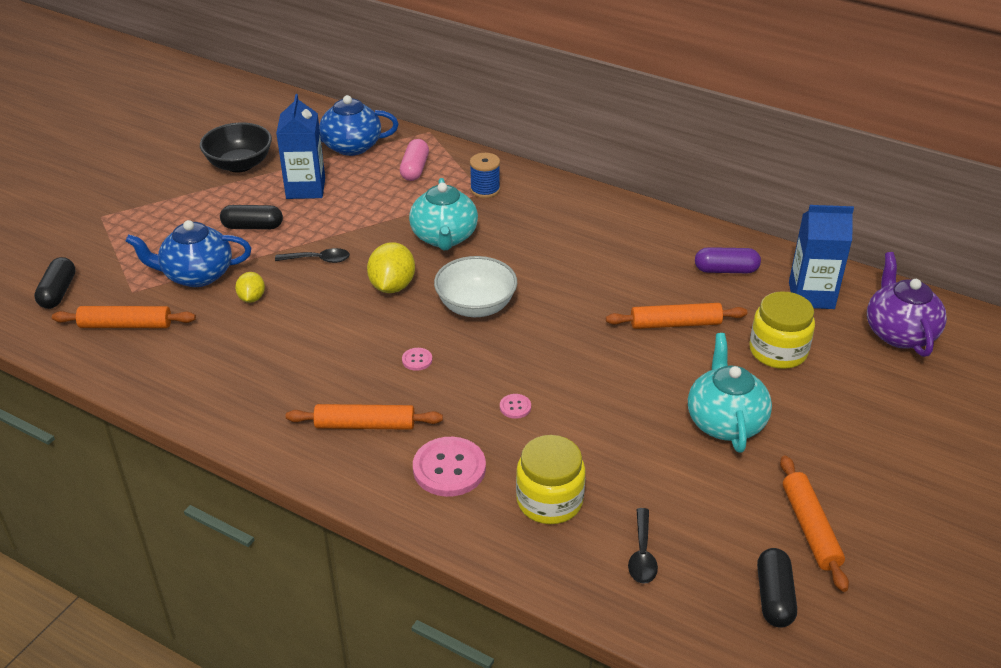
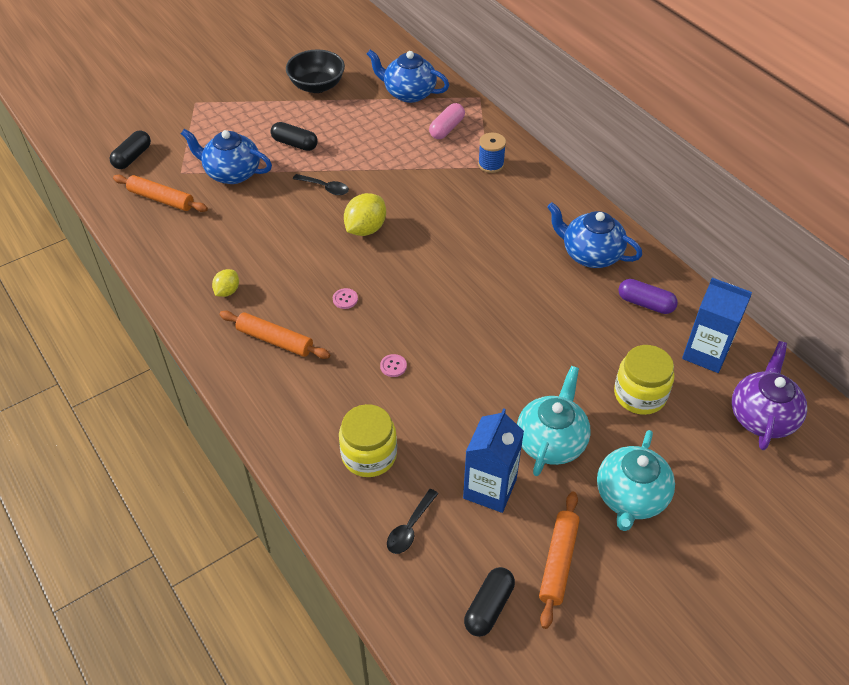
camera: 25 degrees right, 10 degrees up
(252, 298) = (258, 205): yellow lemon -> yellow lemon (227, 291)
(305, 188) = (353, 121): blue carton -> blue carton (490, 488)
(444, 237) = (431, 198): turquoise teapot -> turquoise teapot (630, 497)
(449, 468) = (312, 399): pink button -> none
(476, 306) = (418, 268): white bowl -> none
(642, 242) = (590, 254): none -> blue teapot
(675, 324) = (568, 338): orange rolling pin -> none

